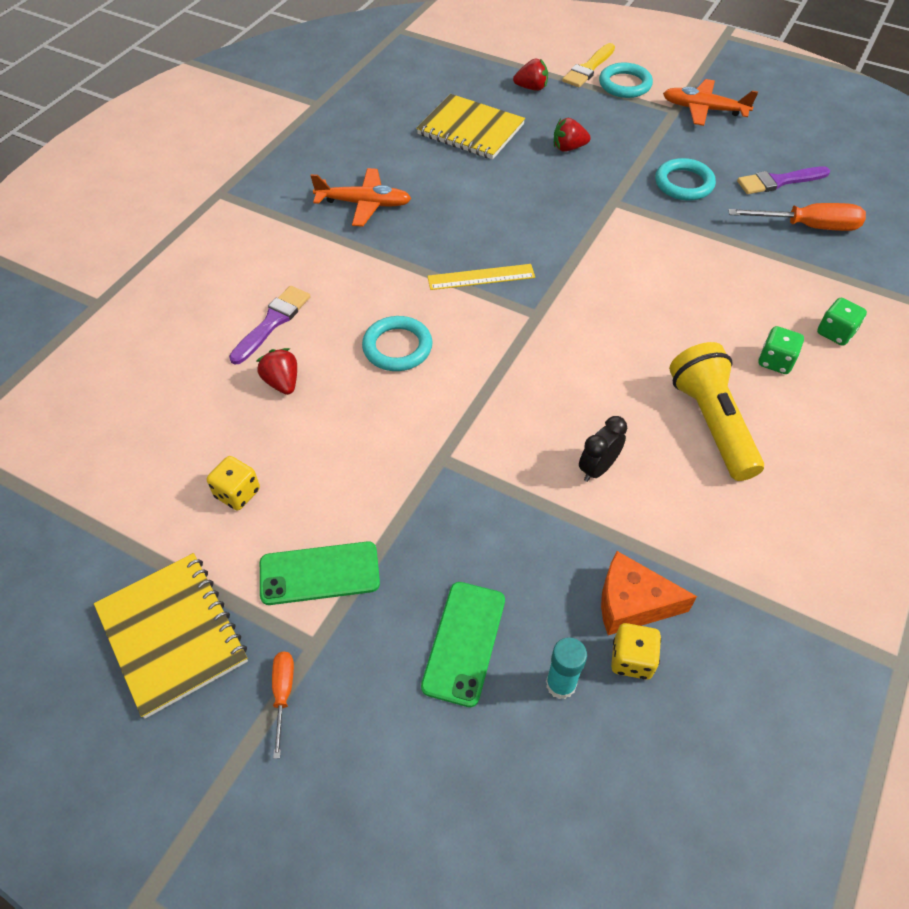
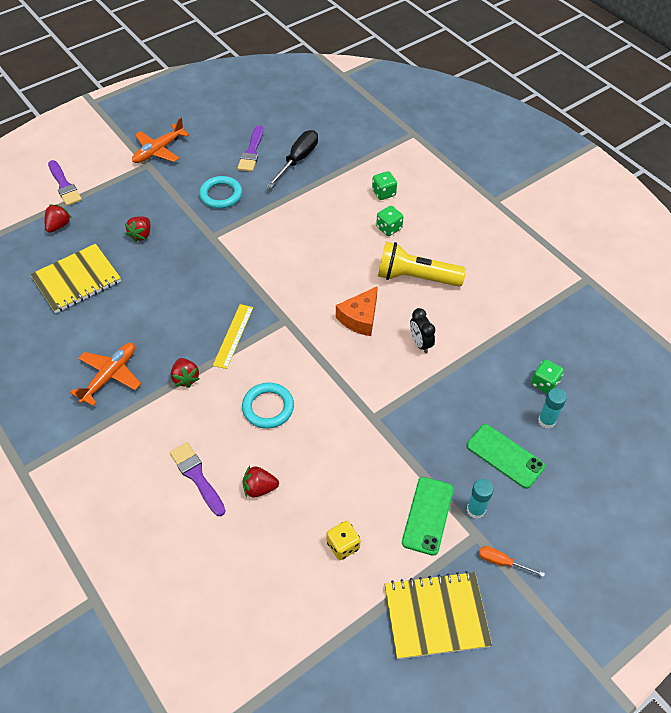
camera: 65 degrees left, 0 degrees up
(354, 631) = (476, 510): none -> turquoise glue stick
(396, 261) = (186, 378): none -> red strawberry
(588, 68) = (64, 185): yellow brush -> purple brush
(625, 84) = (99, 175): turquoise ring -> none
(632, 603) = (512, 368): orange cheese -> orange cheese (360, 318)
(632, 659) = (544, 383): yellow dice -> green dice
(808, 226) = (298, 160): orange screwdriver -> black screwdriver

